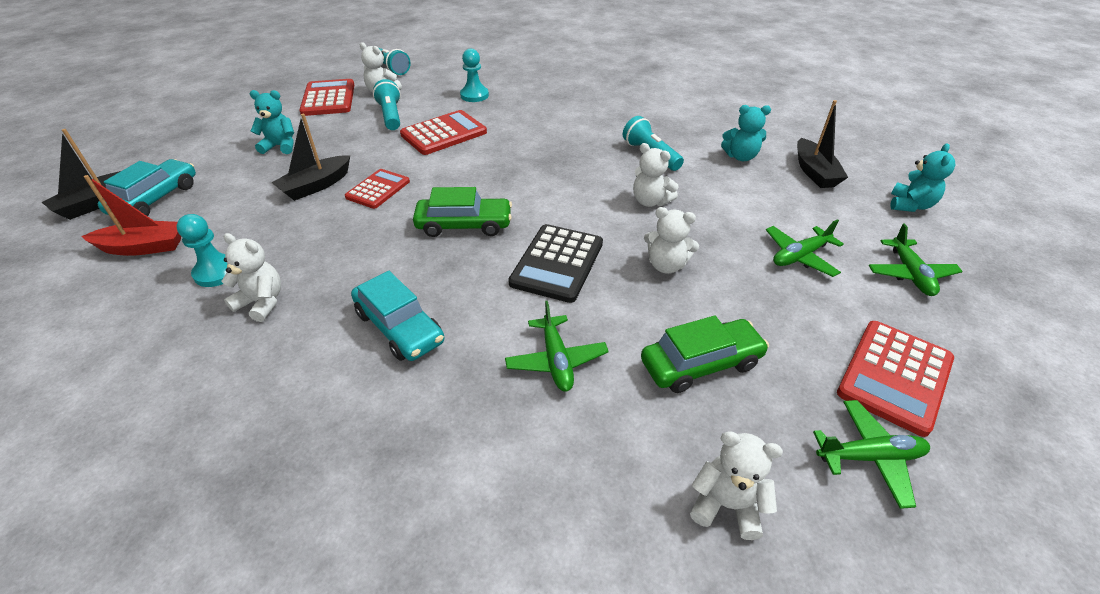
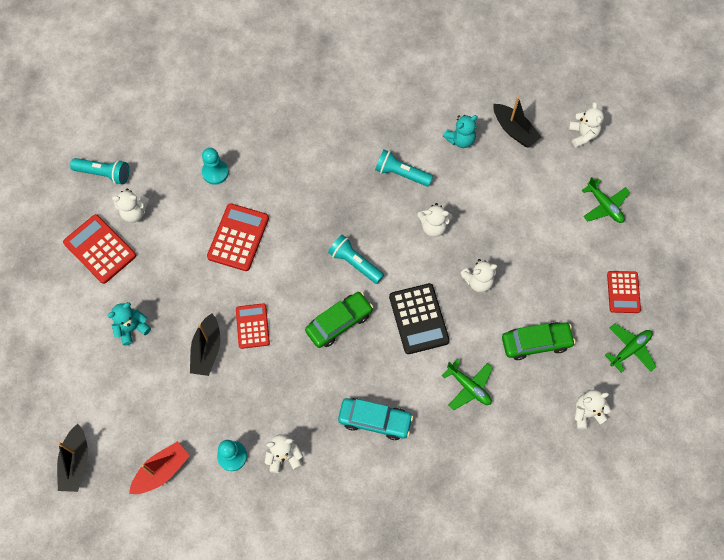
camera: 35 degrees left, 25 degrees up
(155, 199) = (111, 433): turquoise car -> none
(391, 115) = (175, 240): turquoise flashlight -> turquoise flashlight (354, 263)
(701, 364) = (536, 343): green car -> green car turned 45 degrees clockwise
(799, 256) = (543, 226): green plane -> none
(895, 376) = (623, 292): red calculator -> red calculator, size x0.67
(910, 205) = (582, 135): turquoise teddy bear -> white teddy bear

